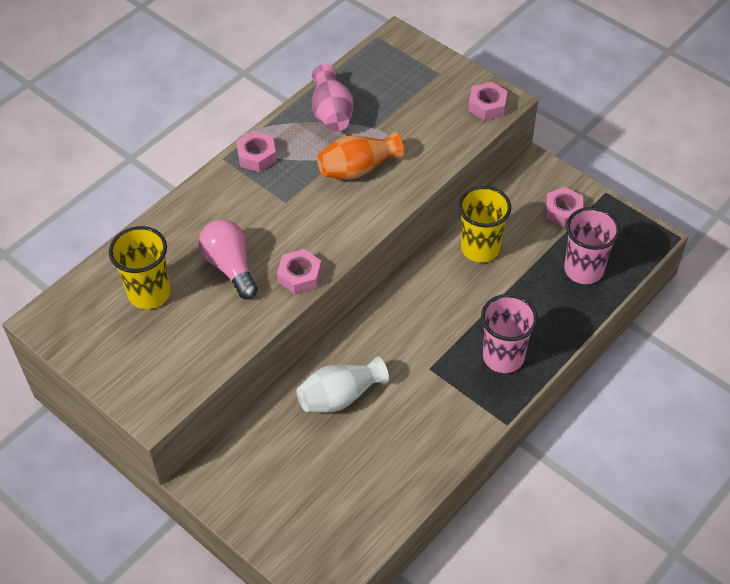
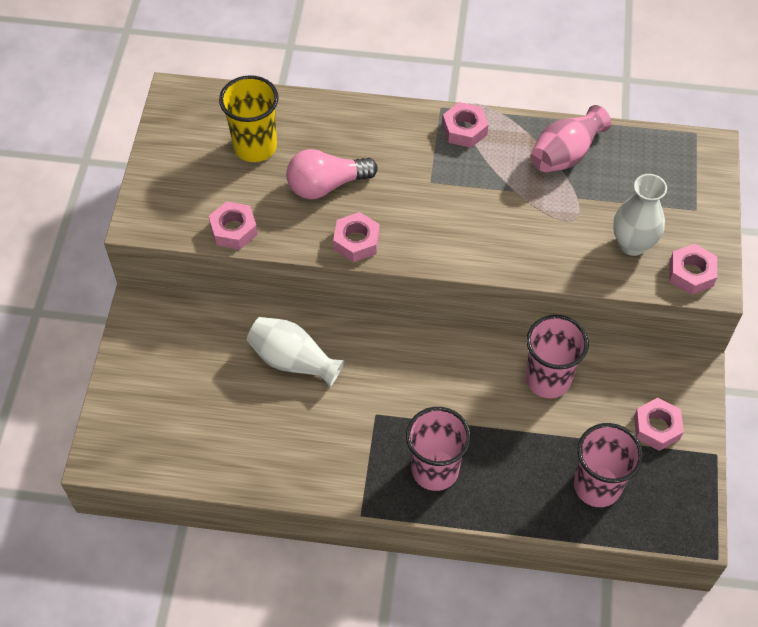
camera: 55 degrees right, 5 degrees up
(218, 350) = (233, 230): none -> pink nut
(230, 267) = (326, 185): pink light bulb -> pink light bulb turned 135 degrees counterclockwise
(358, 169) = (516, 213): orange vase -> none
(438, 121) = (632, 244): none -> white vase
(480, 248) = (548, 379): yellow cup -> pink cup

